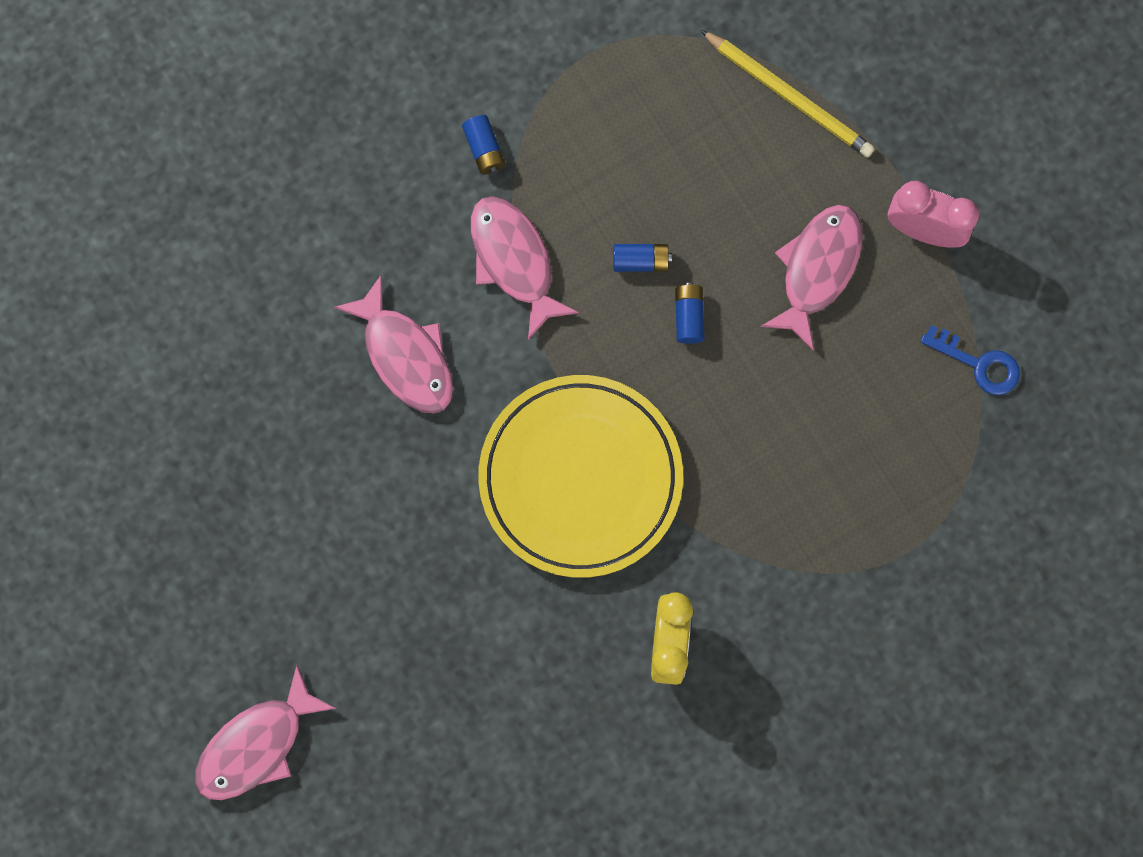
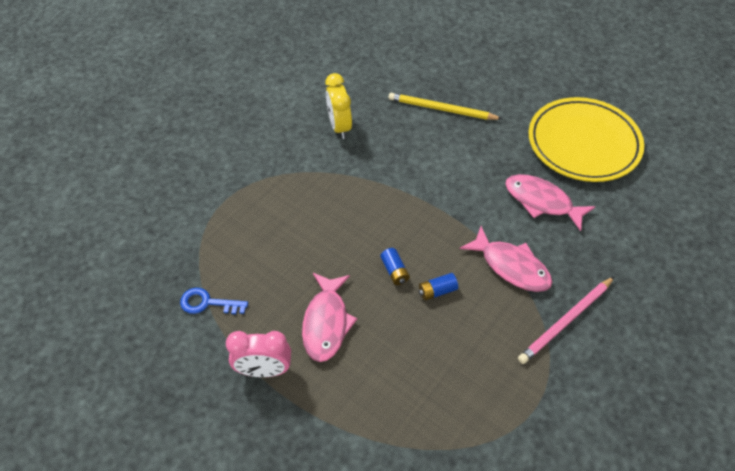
camera: 160 degrees right, 25 degrees down
(257, 745) = (509, 42): pink fish -> none
(484, 149) = (566, 321): blue battery -> pink pencil
(580, 478) = (417, 177): yellow plate -> yellow plate (583, 144)
(789, 96) = (386, 428): yellow pencil -> yellow pencil (441, 109)

